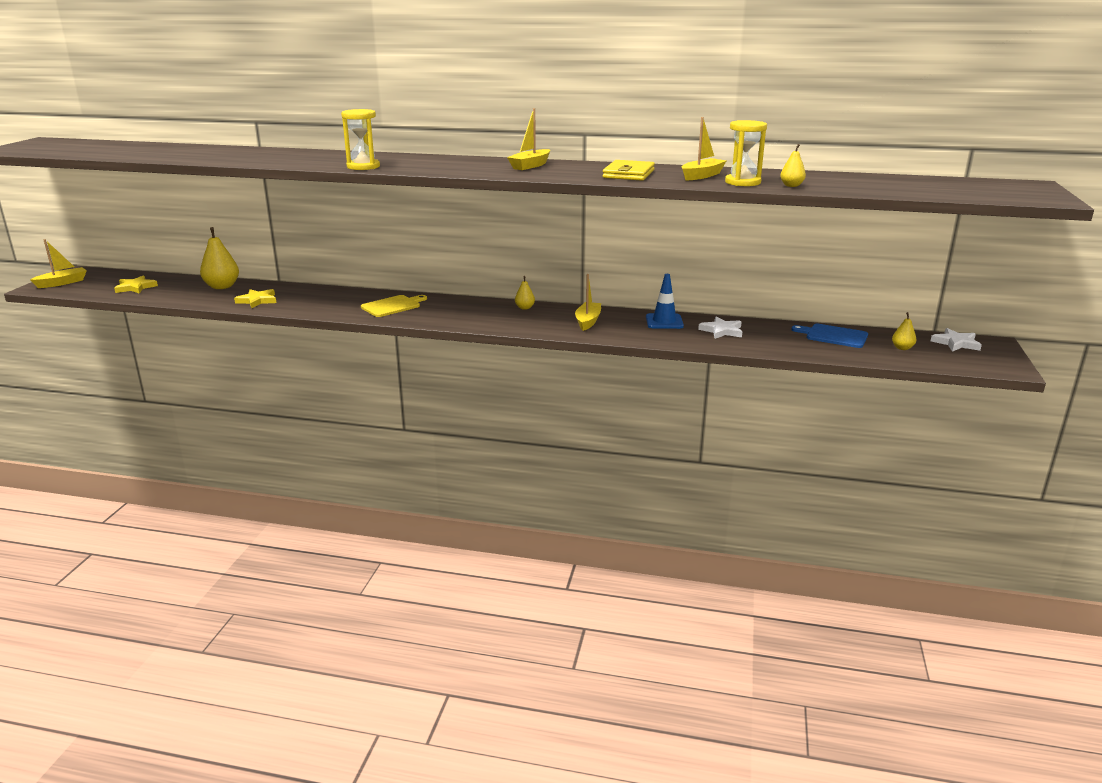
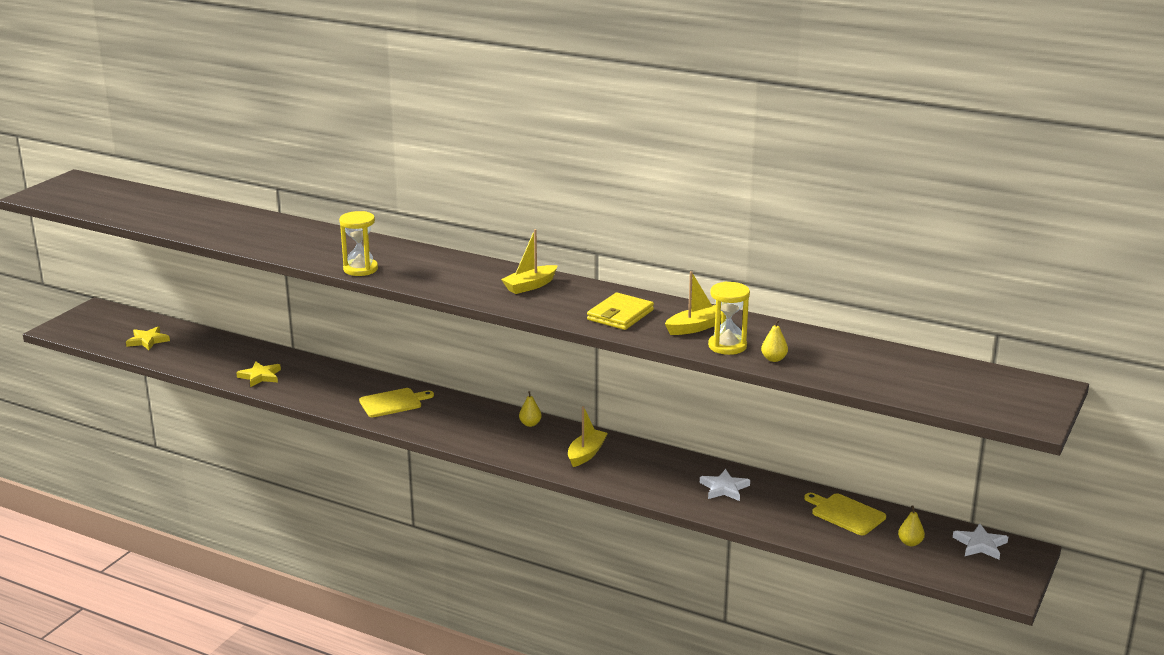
camera: 15 degrees right, 0 degrees up
(62, 283) = (80, 325): yellow boat -> none
(222, 287) = (232, 350): yellow pear -> none
(664, 322) = (669, 466): blue traffic cone -> none
(834, 336) = (846, 514): blue cutting board -> yellow cutting board

